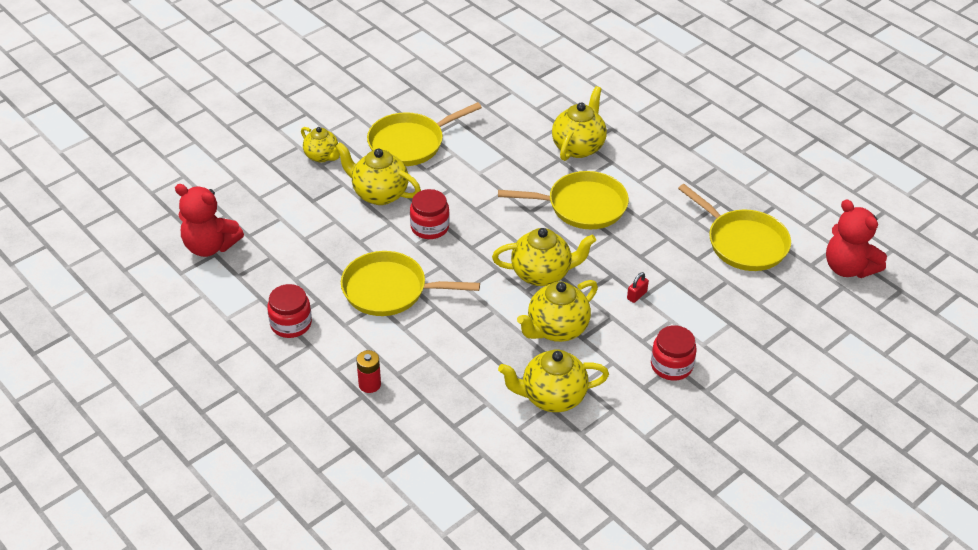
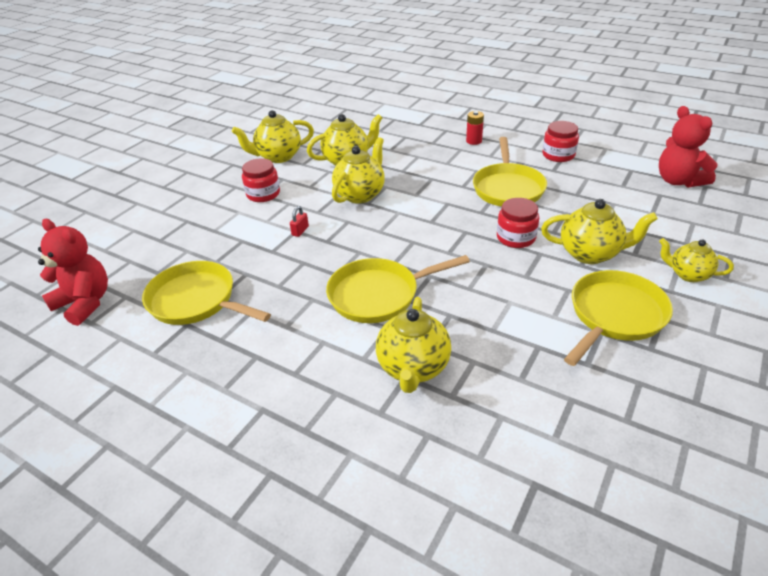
camera: 165 degrees right, 5 degrees down
(210, 246) = (678, 181): red teddy bear -> red teddy bear turned 120 degrees counterclockwise
(390, 290) = (507, 188): yellow pan -> yellow pan turned 105 degrees clockwise
(542, 274) = (390, 227): yellow teapot -> yellow teapot (278, 157)

